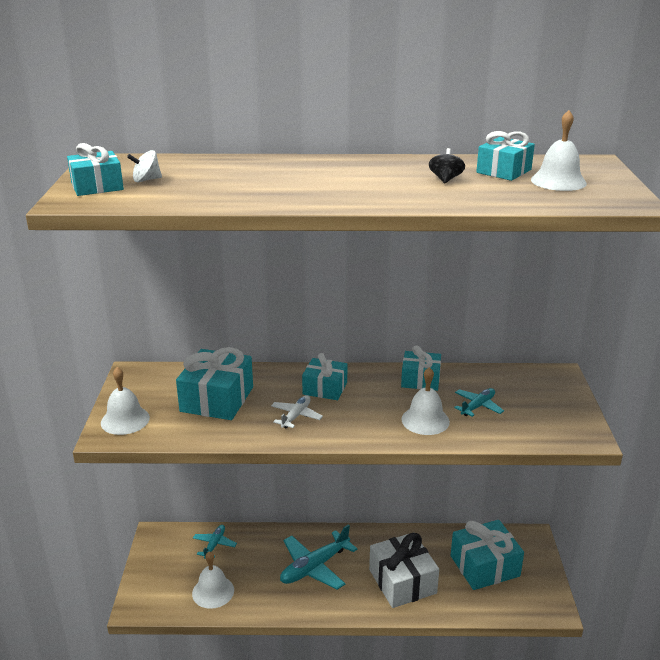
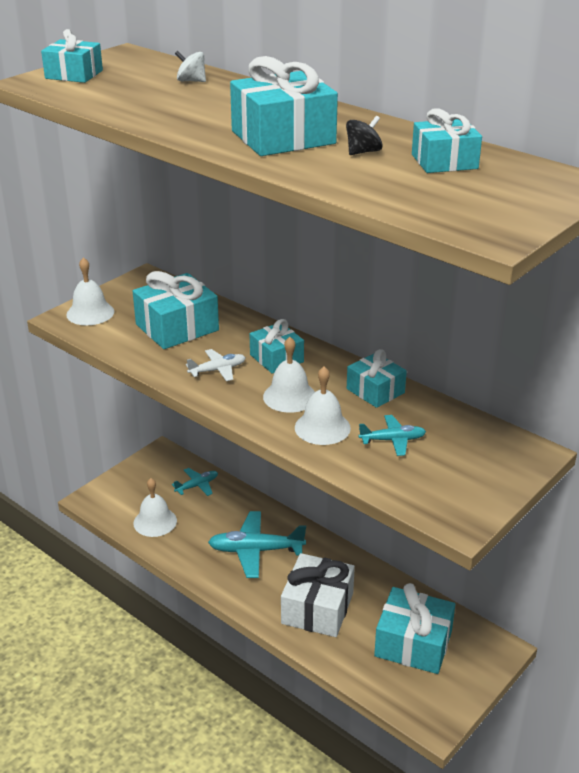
camera: 40 degrees right, 5 degrees up
(146, 180) = (118, 79): white spinning top -> white spinning top (191, 81)
(373, 185) = (283, 137): none -> turquoise gift
(558, 181) = (475, 189): white bell -> white bell (289, 396)

